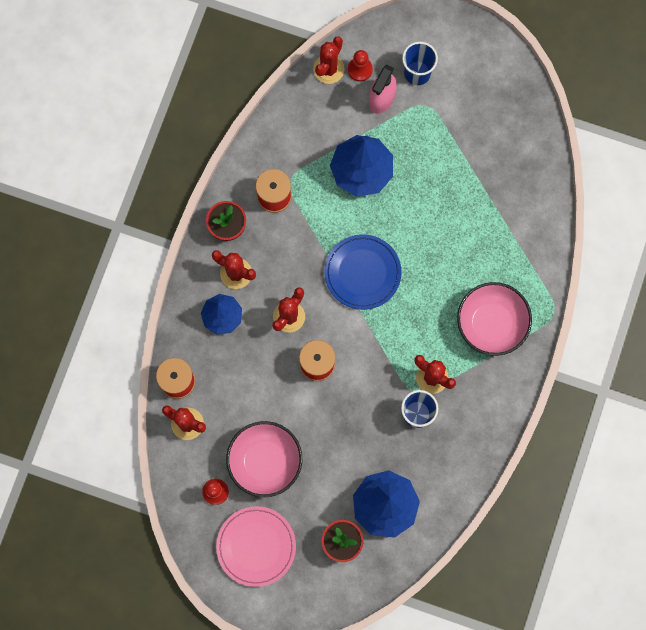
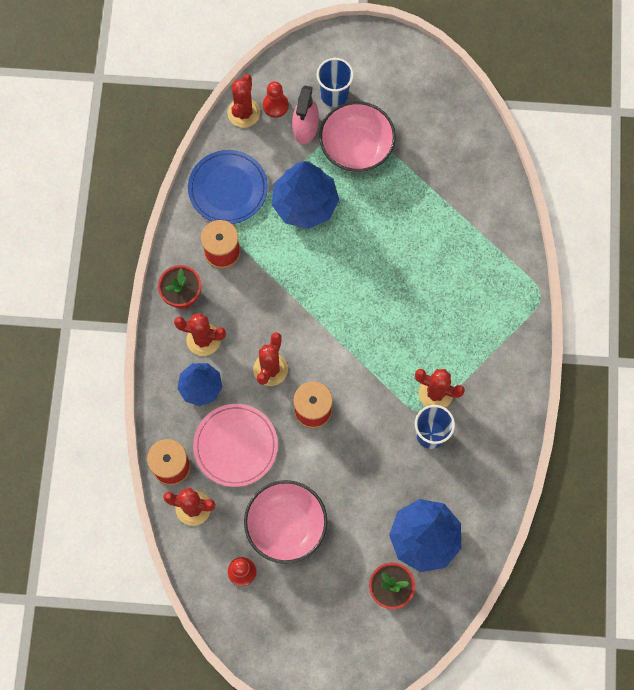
camera: 15 degrees left, 5 degrees down
(256, 546) = (301, 618): pink plate -> pink plate (235, 446)
(362, 273) = (334, 305): blue plate -> blue plate (228, 189)
(491, 324) = (480, 323): pink bowl -> pink bowl (356, 148)

